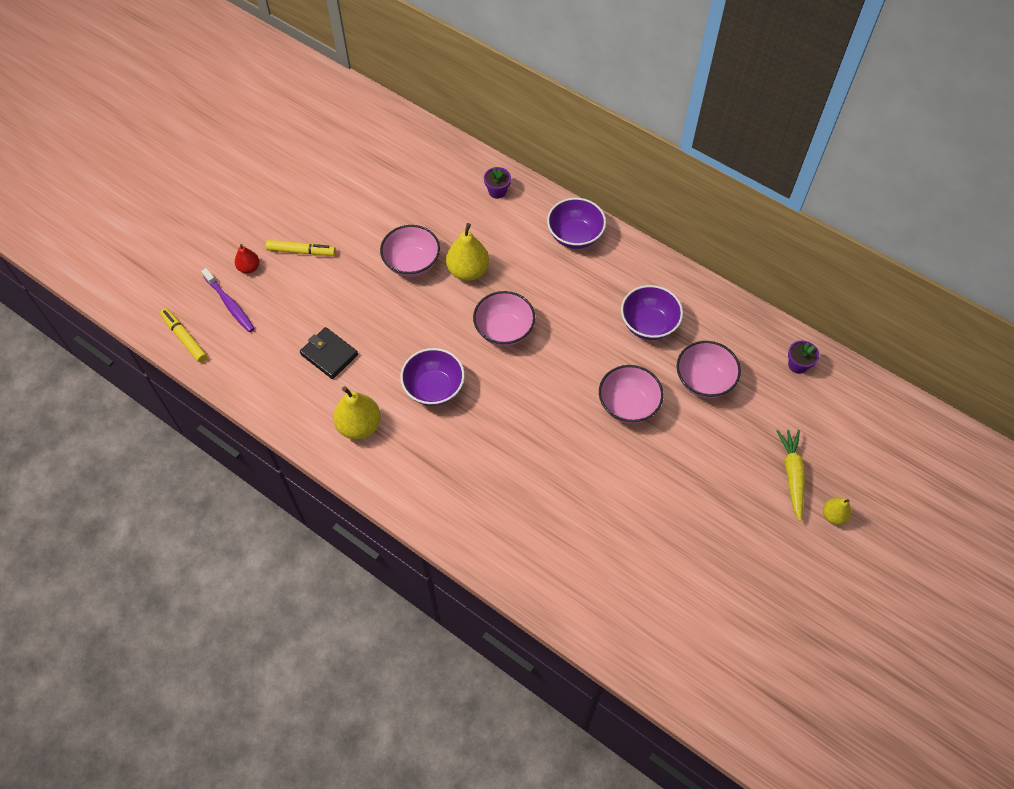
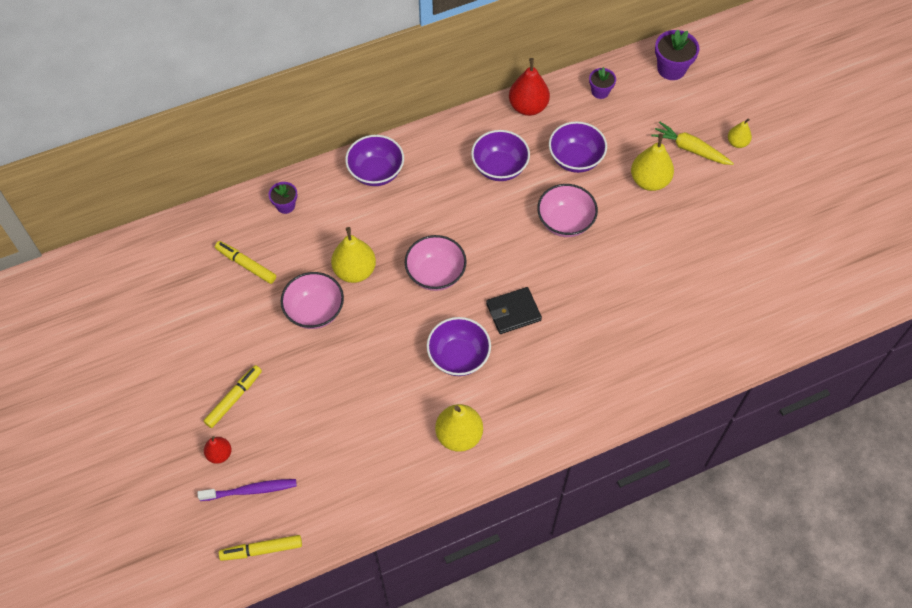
camera: 60 degrees left, 0 degrees up
(329, 354) = (367, 426): black wallet -> black wallet (513, 312)
(424, 195) = (246, 265): none -> yellow marker
(704, 380) = (575, 159): pink bowl -> purple bowl
(726, 455) = (649, 181): none -> yellow pear
(732, 314) = (528, 107): none -> red pear
(876, 414) = (671, 69): none -> purple flower pot

